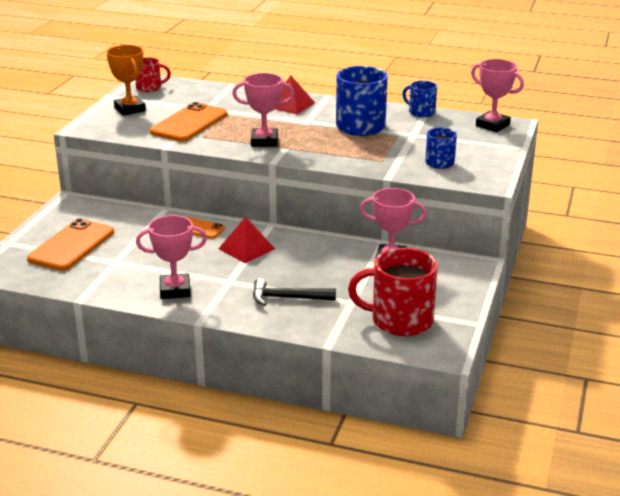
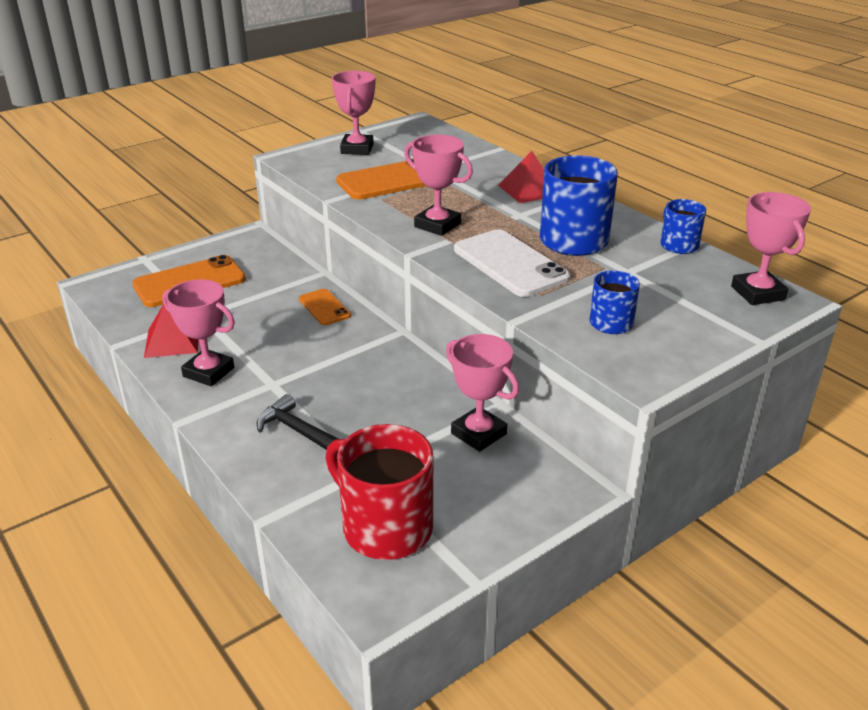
camera: 35 degrees right, 5 degrees up
(130, 109) = (357, 149): orange trophy -> pink trophy
(149, 88) = (409, 131): red mug -> none
(246, 248) = (340, 351): red pyramid -> red pyramid (172, 341)
(342, 150) = (510, 264): none -> white phone

